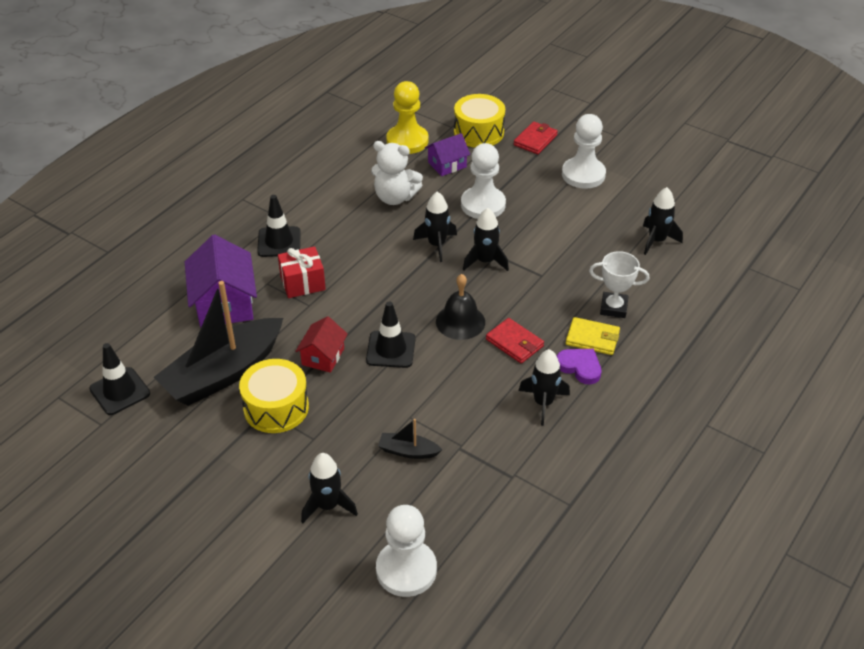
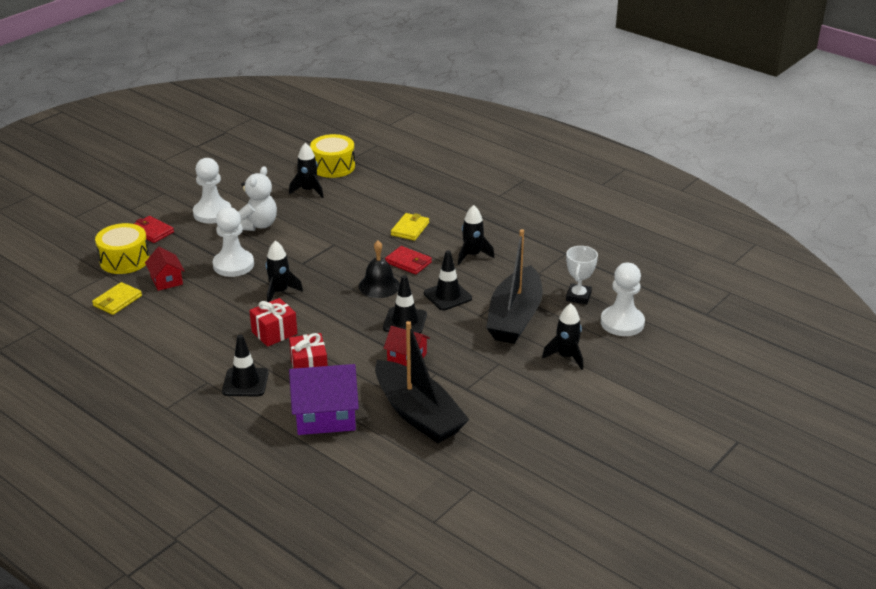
camera: 85 degrees left, 10 degrees down
(120, 391) = (431, 479): black traffic cone -> black traffic cone (447, 296)
(276, 407) = (463, 383): yellow drum -> yellow drum (333, 166)
(362, 250) = (274, 333): none -> red gift
(395, 197) = (204, 311): white teddy bear -> white teddy bear (258, 225)
(407, 141) = (117, 301): yellow pawn -> yellow wallet
(408, 451) = (515, 317): black boat -> black boat, size x2.38
(447, 165) = (166, 280): purple house -> red house
(485, 261) = (309, 269): black rocket -> none
(514, 343) = (408, 262): red wallet -> red wallet turned 75 degrees clockwise
(580, 367) = (439, 237): purple heart -> none
(613, 308) = (379, 217): white trophy -> white trophy (578, 296)

